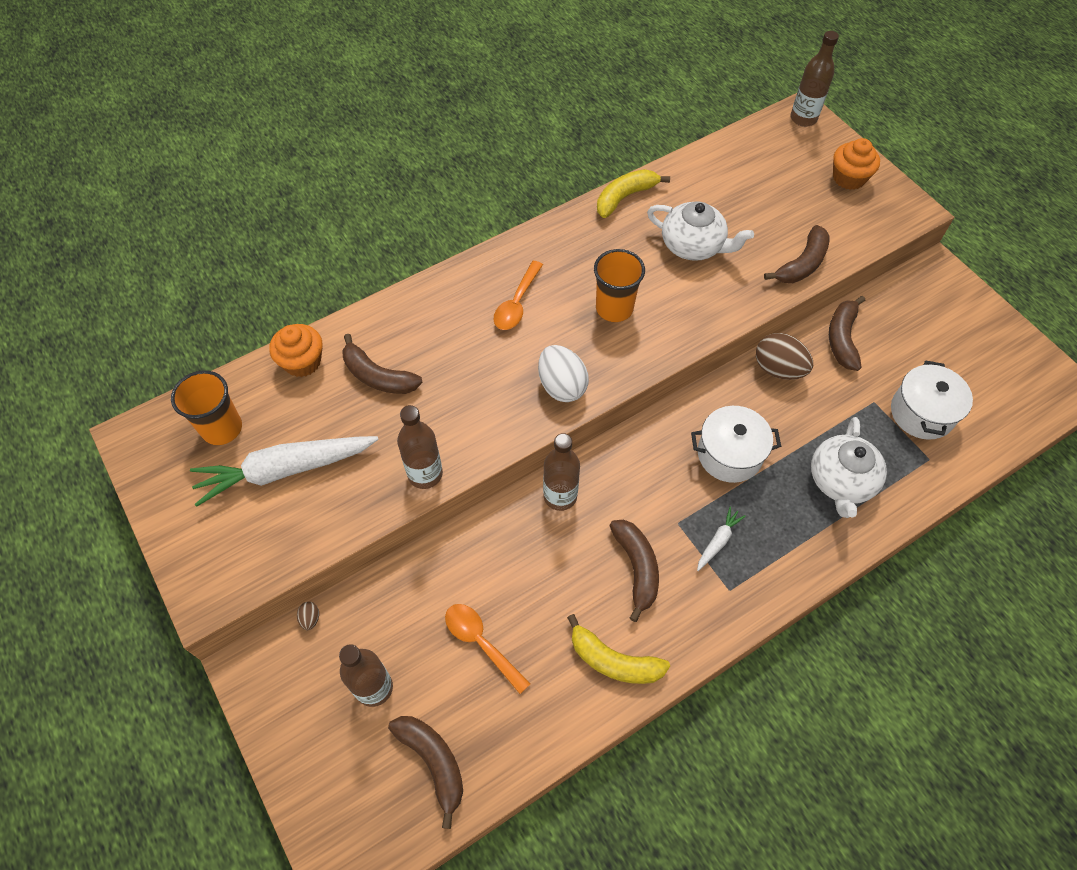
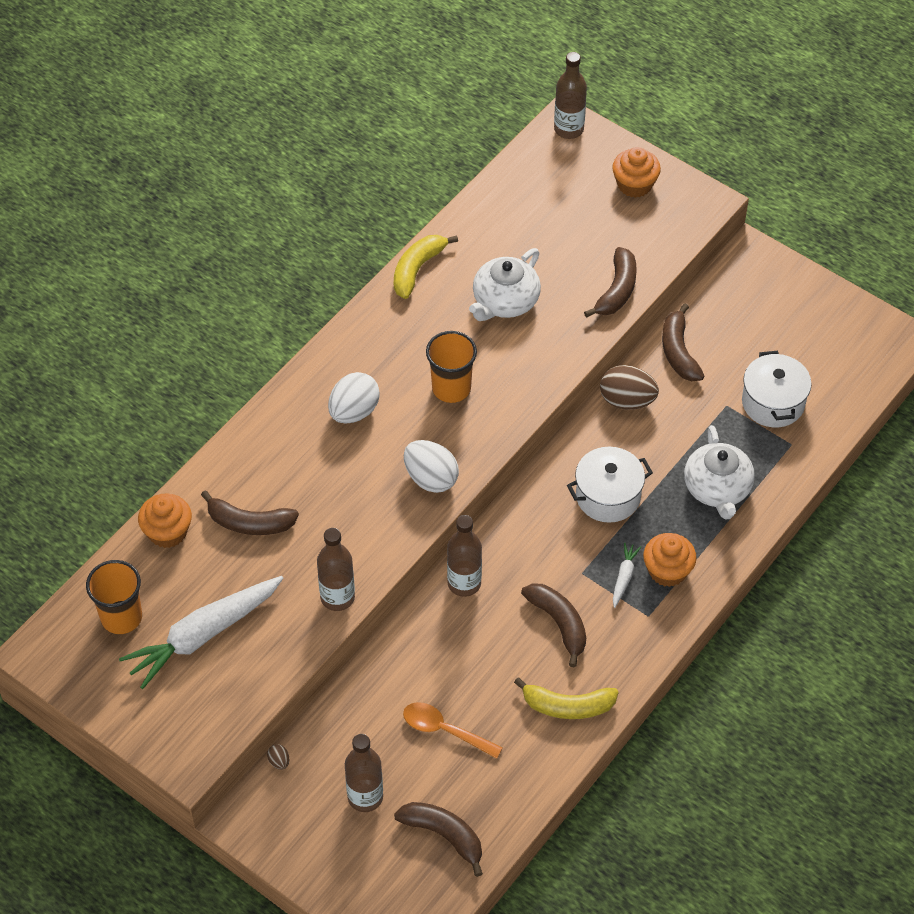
camera: 20 degrees left, 5 degrees down
(517, 303) = (354, 411): orange spoon -> white egg
(693, 245) = (505, 301): white teapot -> white teapot turned 120 degrees clockwise
(764, 549) = (667, 571): none -> orange cupcake

